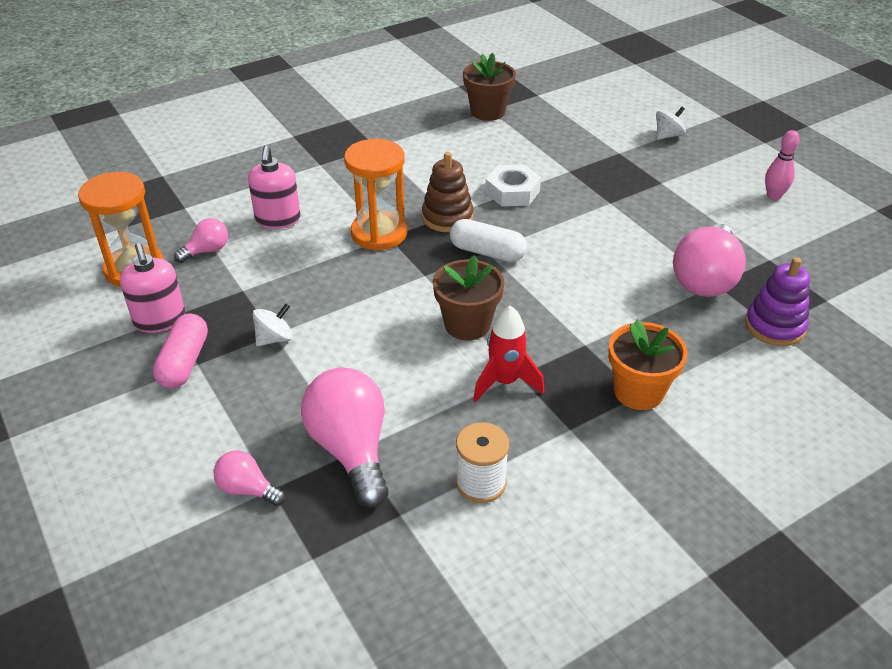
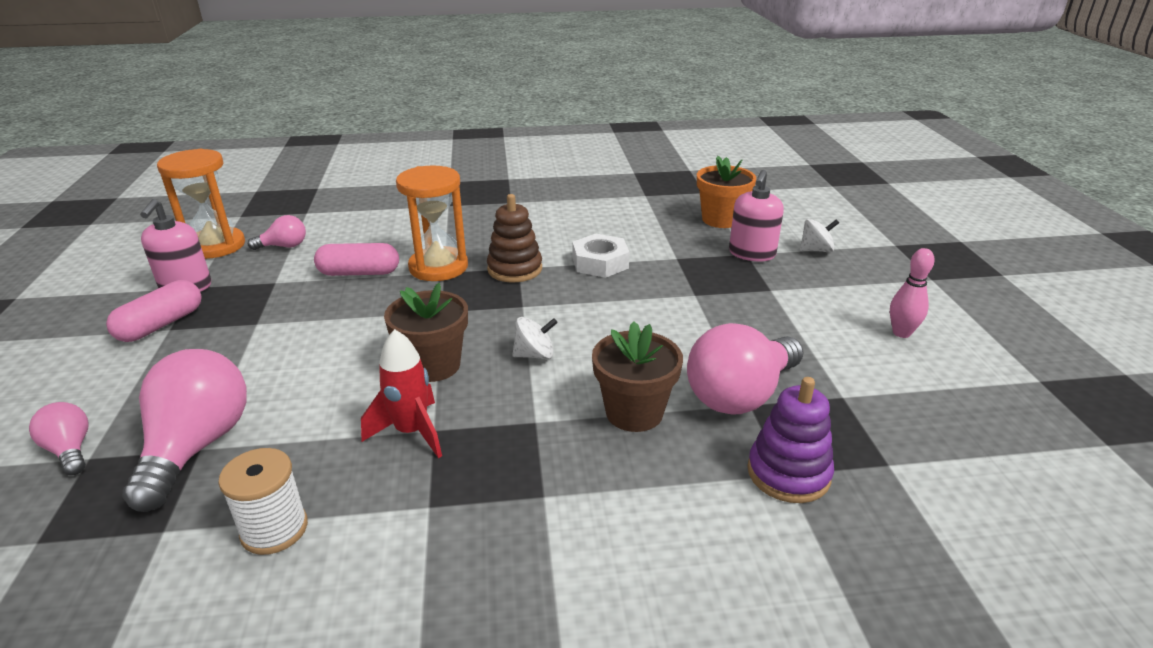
camera: 25 degrees right, 10 degrees down
(274, 338) = (252, 327): white spinning top -> white spinning top (535, 355)
(278, 219) = (366, 237): pink soap dispenser -> pink soap dispenser (751, 254)
(312, 259) = (359, 273): none -> pink capsule
(487, 252) = (522, 307): white capsule -> none
(488, 112) = (641, 196): brown flower pot -> brown flower pot (634, 412)
(638, 391) = (547, 492): orange flower pot -> orange flower pot (721, 219)

